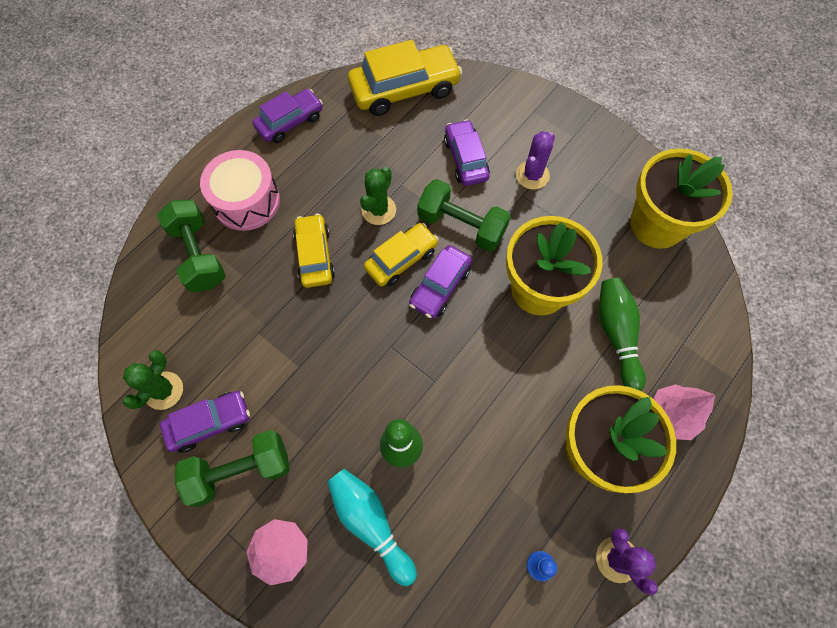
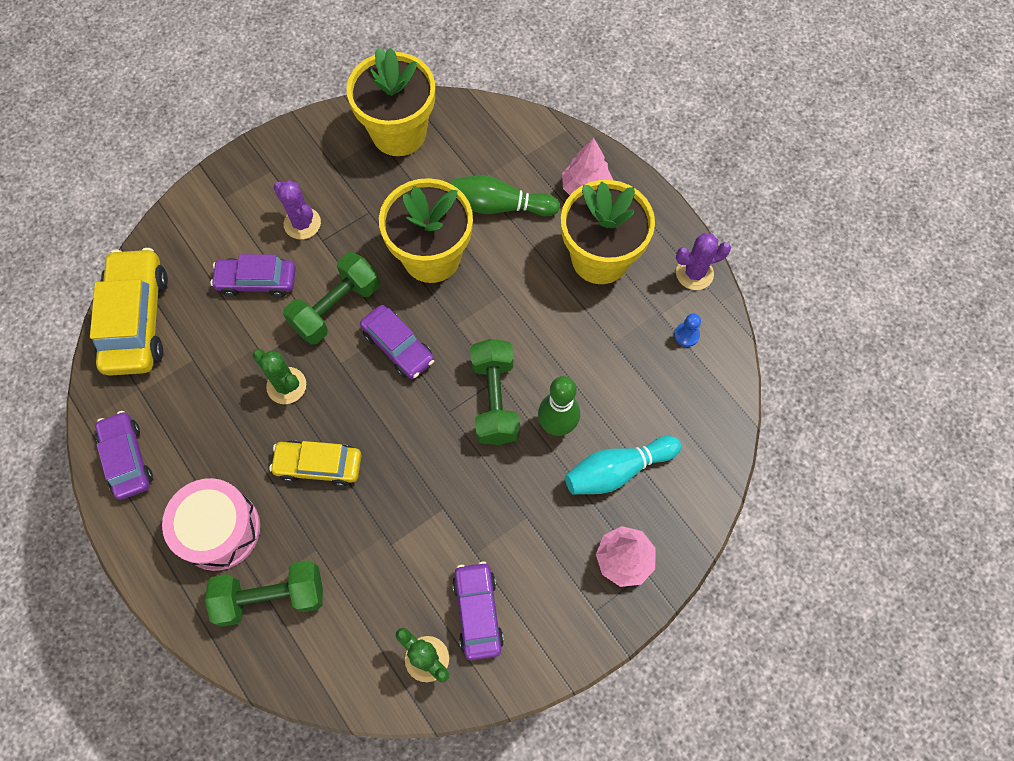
camera: 75 degrees left, 0 degrees up
(240, 471) = (536, 587): green dumbbell -> green dumbbell (495, 400)
(401, 259) = (354, 377): yellow car -> none

